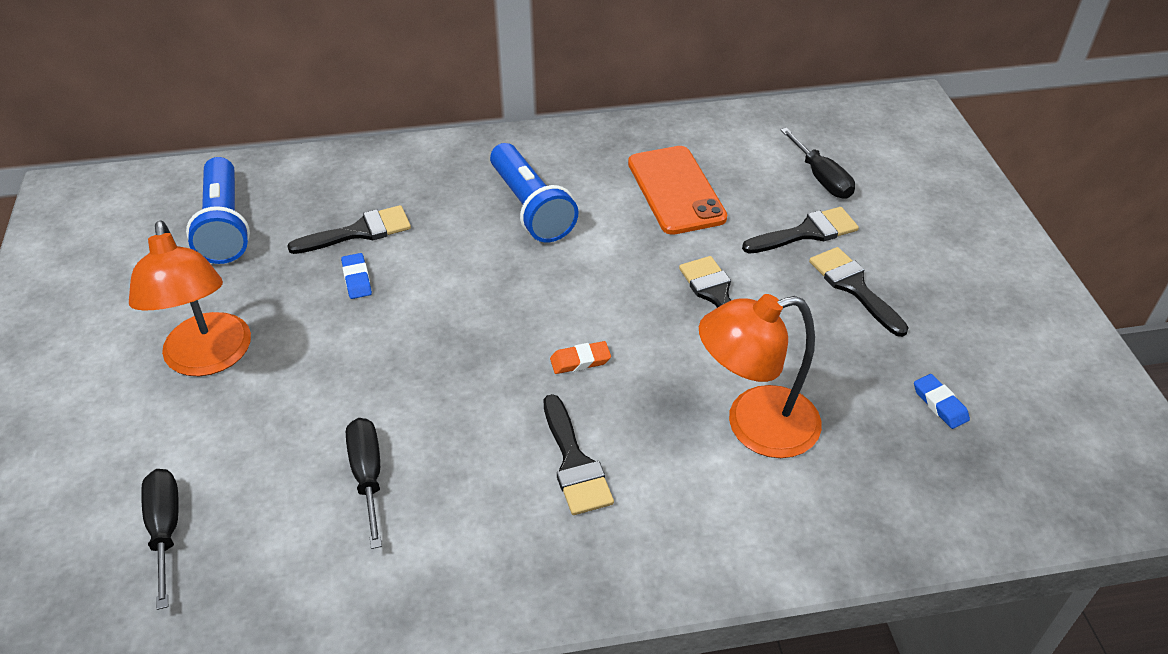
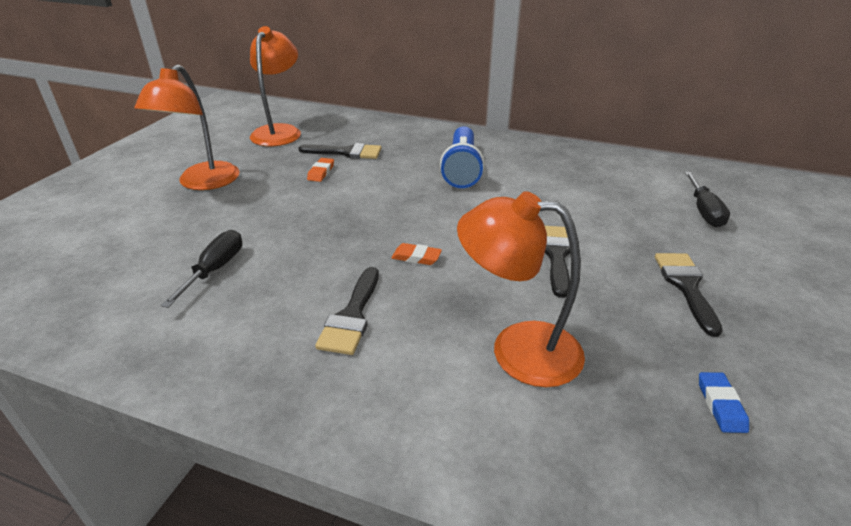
camera: 30 degrees right, 10 degrees down
(165, 529) = (82, 252): black screwdriver -> none
(225, 226) = (279, 131): blue flashlight -> orange lamp
(357, 279) = (321, 172): blue eraser -> orange eraser
(676, 190) = (574, 187): orange phone -> none
(806, 232) = (666, 239): black brush -> none

